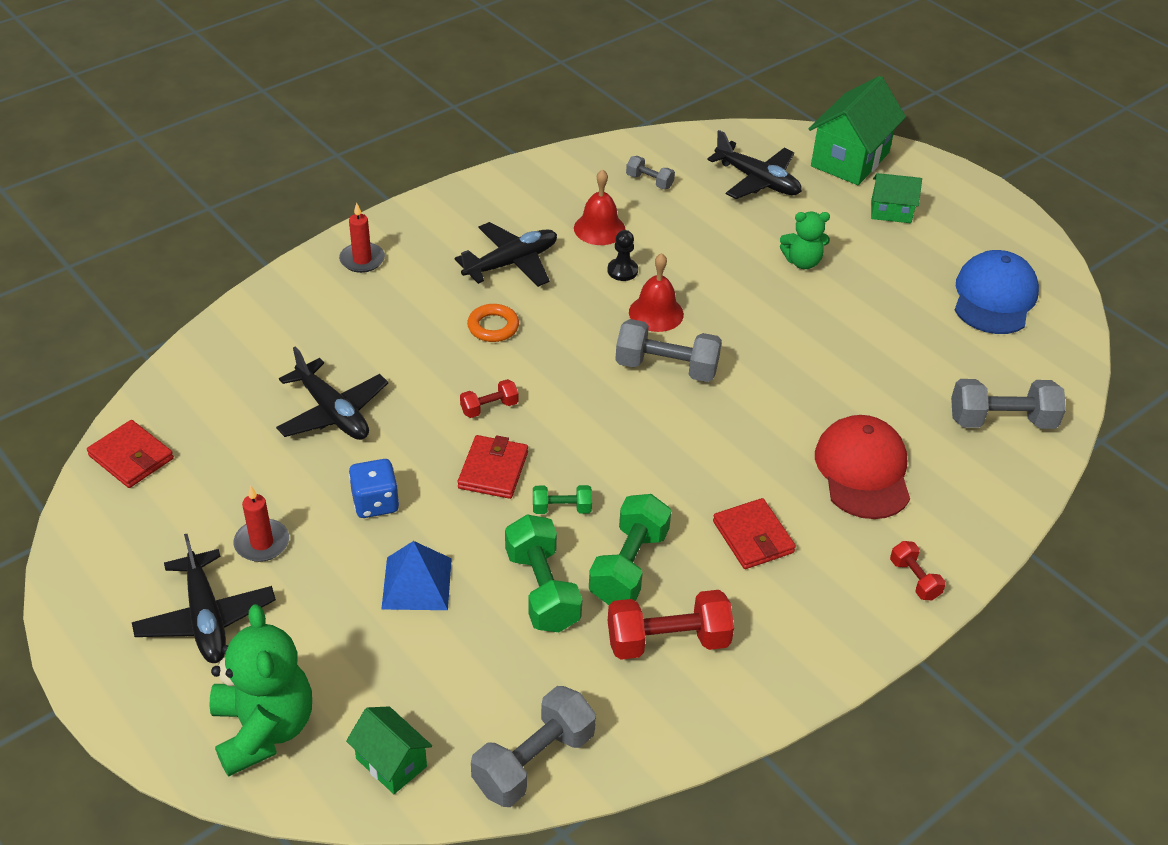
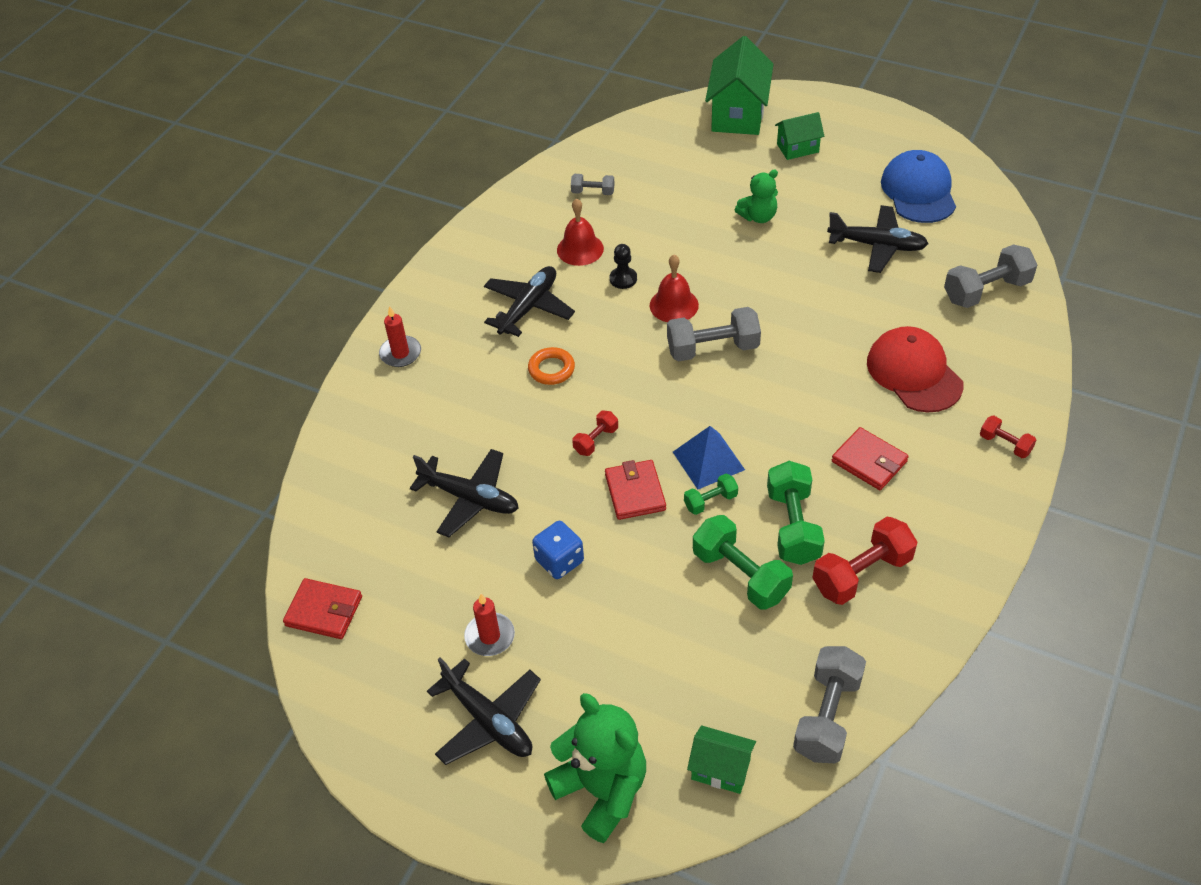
camera: 20 degrees left, 5 degrees up
(416, 583) = (639, 614): blue pyramid -> blue pyramid (708, 460)
(757, 181) = (678, 159): black plane -> black plane (877, 246)

